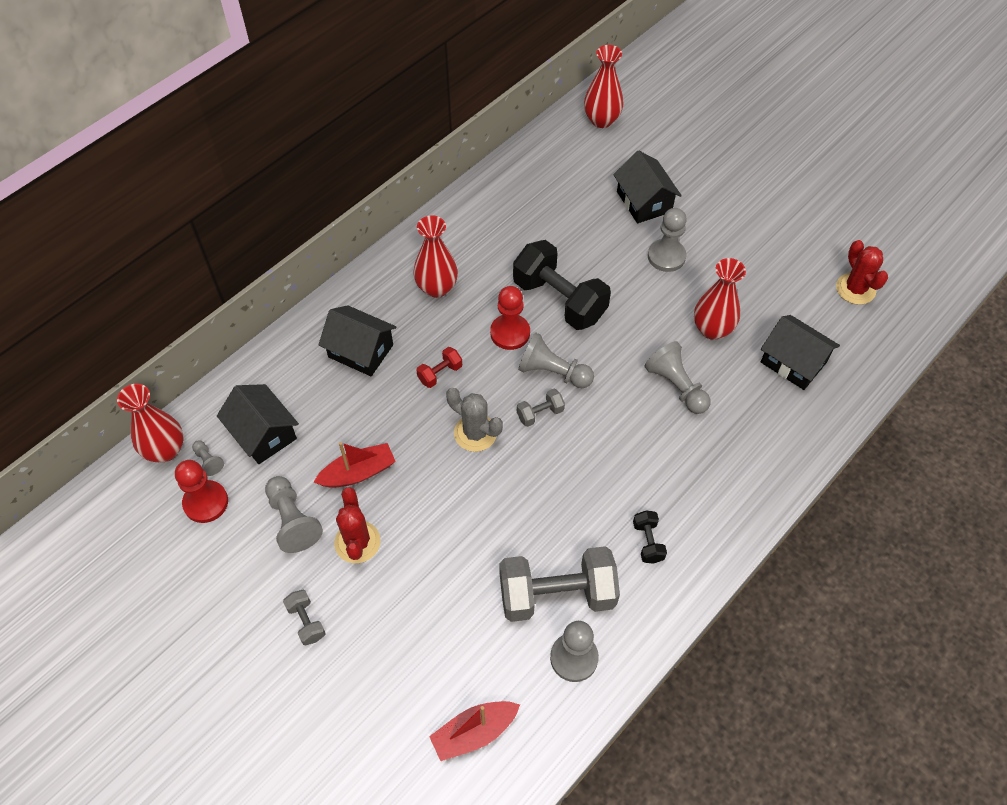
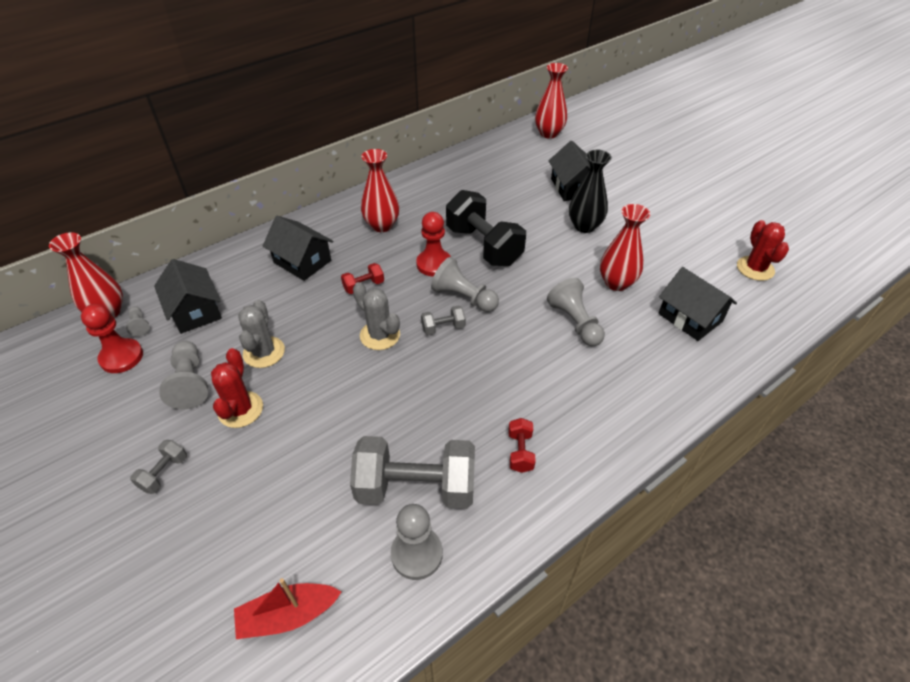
camera: 10 degrees right, 10 degrees down
(306, 621) = (164, 473): grey dumbbell -> grey dumbbell turned 45 degrees clockwise
(358, 473) = (264, 352): red boat -> grey cactus
(648, 542) = (520, 452): black dumbbell -> red dumbbell
(666, 256) = (584, 226): grey pawn -> black vase

